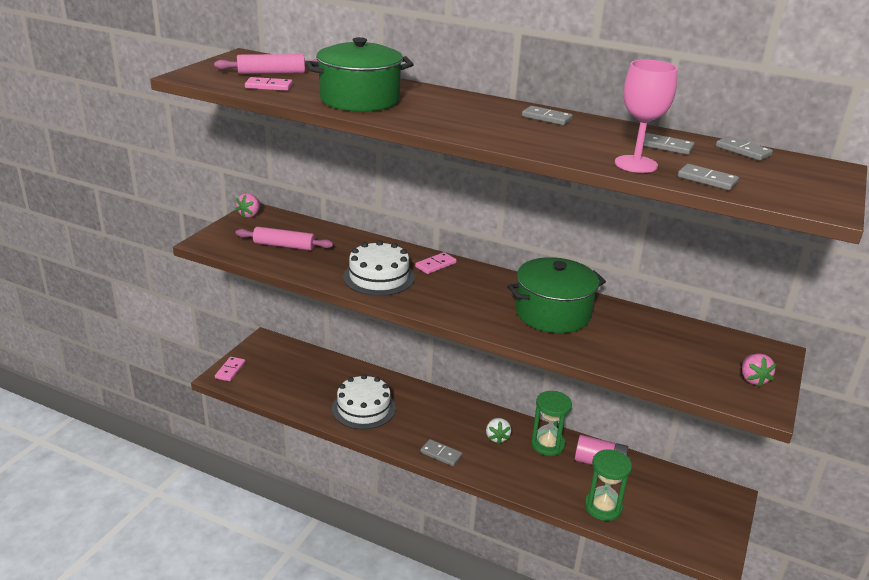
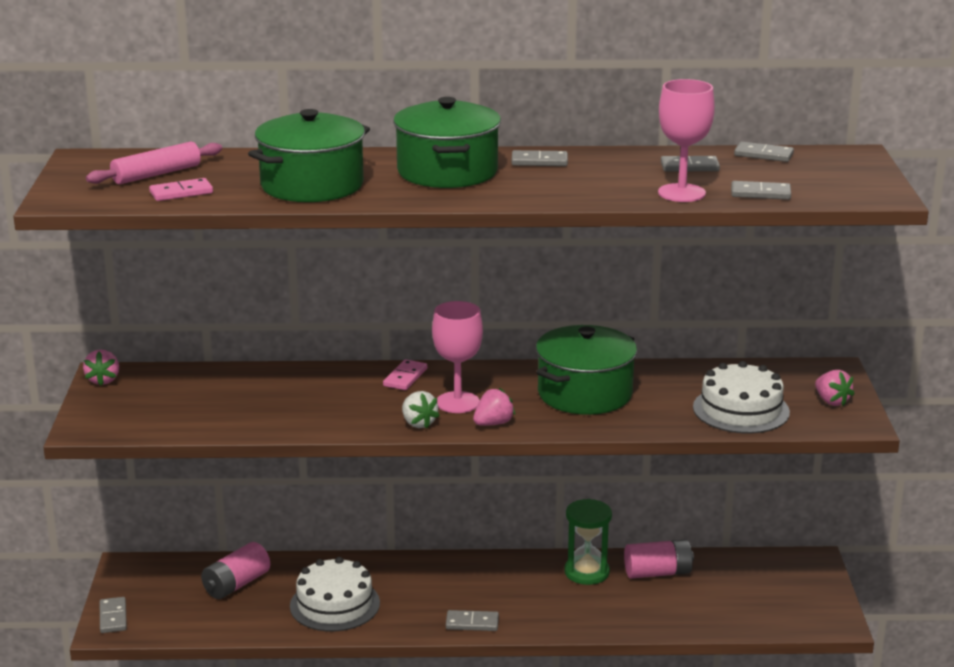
camera: 25 degrees left, 5 degrees down
(230, 370) = (113, 617): pink domino -> grey domino
(284, 246) = (194, 405): pink rolling pin -> none
(316, 373) = (236, 584): none -> pink battery
(379, 277) = (352, 409): white cake -> white cake (741, 410)
(454, 293) = (457, 402): none -> pink goblet
(465, 316) = (493, 423): none -> pink strawberry
(467, 110) = (447, 172): none -> green pot
(497, 437) = (523, 584): white strawberry -> white strawberry (418, 423)
(603, 507) = (692, 615): green hourglass -> none

